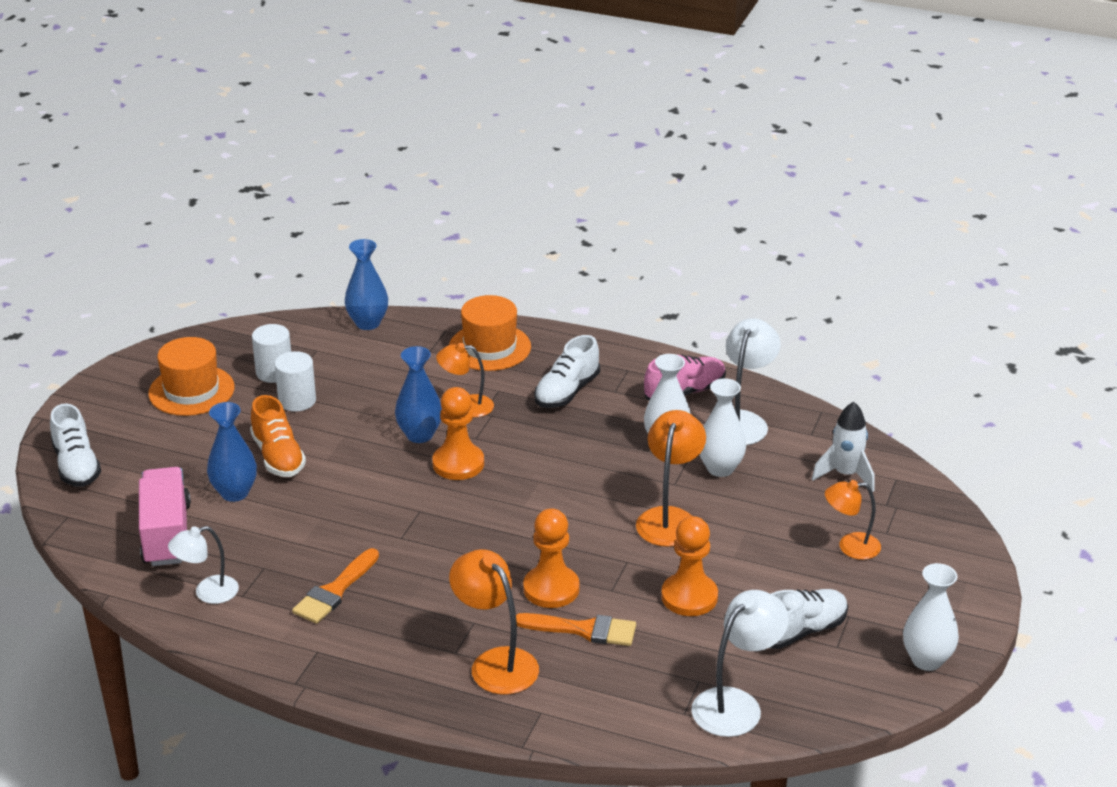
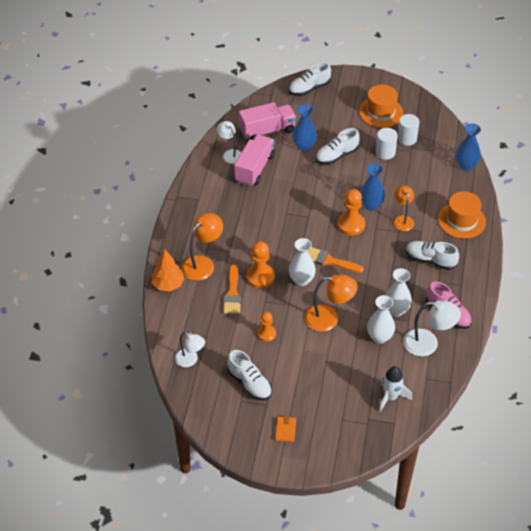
camera: 80 degrees right, 15 degrees up
(265, 564) = (254, 168): none -> pink truck
(278, 457) = (336, 155): orange shoe -> white shoe
(335, 591) = (241, 197): orange brush -> orange brush (329, 261)
(536, 718) = (168, 284): none -> orange tree
(689, 597) = (266, 333): orange pawn -> orange pawn, size x0.63
(736, 704) = (190, 360): white lamp -> white lamp, size x0.66
(850, 546) = (325, 402): orange lamp -> none
(904, 599) = (285, 430): none -> orange wallet
(926, 660) = (238, 441): white vase -> white vase (301, 280)

